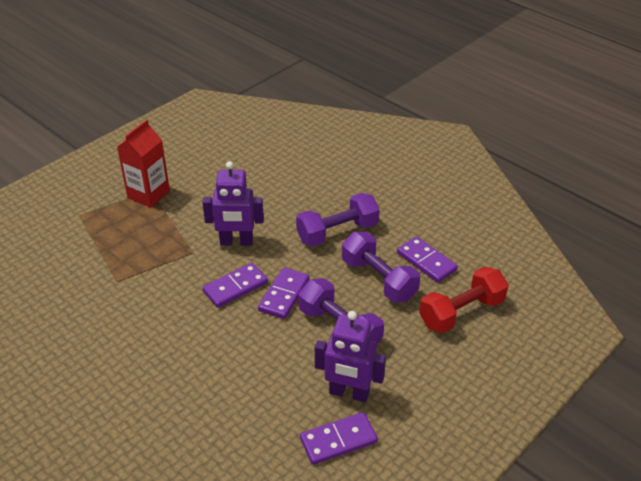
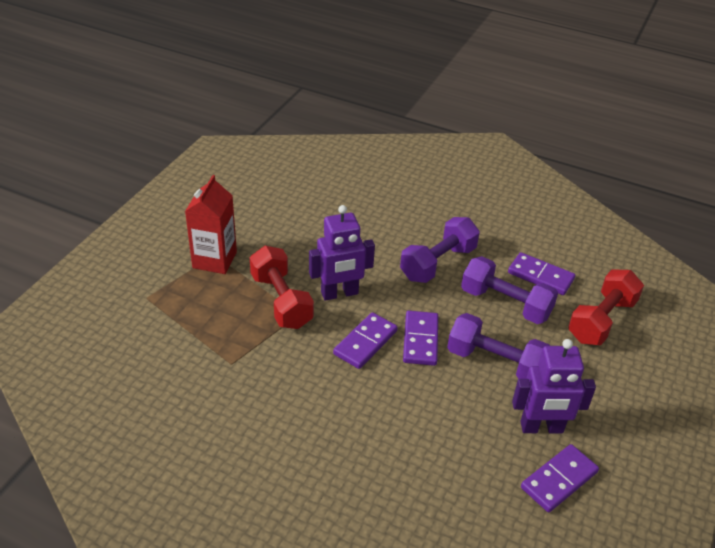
camera: 20 degrees left, 0 degrees up
(184, 238) = (281, 301): none -> red dumbbell

